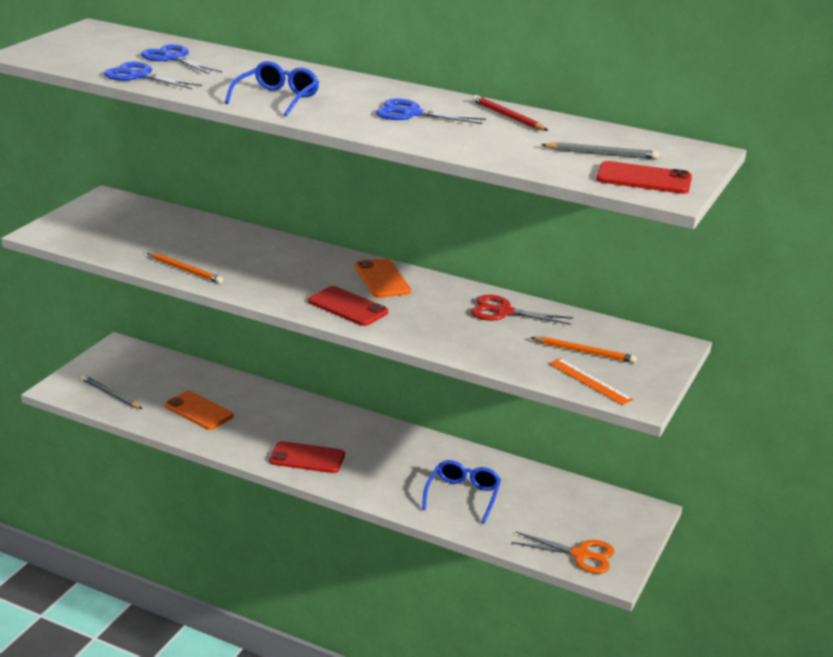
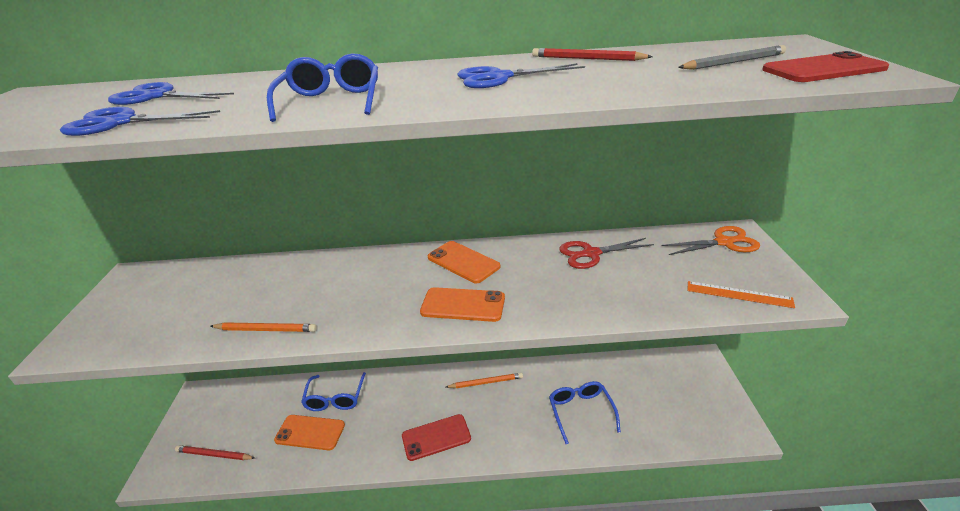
camera: 25 degrees left, 5 degrees up
(110, 394) = (214, 455): grey pencil -> red pencil
(238, 395) = (335, 398): none -> blue glasses
(348, 307) = (463, 305): red phone -> orange phone
(581, 555) = (707, 425): orange scissors -> orange scissors (724, 242)
(584, 352) = (694, 266): orange pencil -> orange pencil (486, 382)

